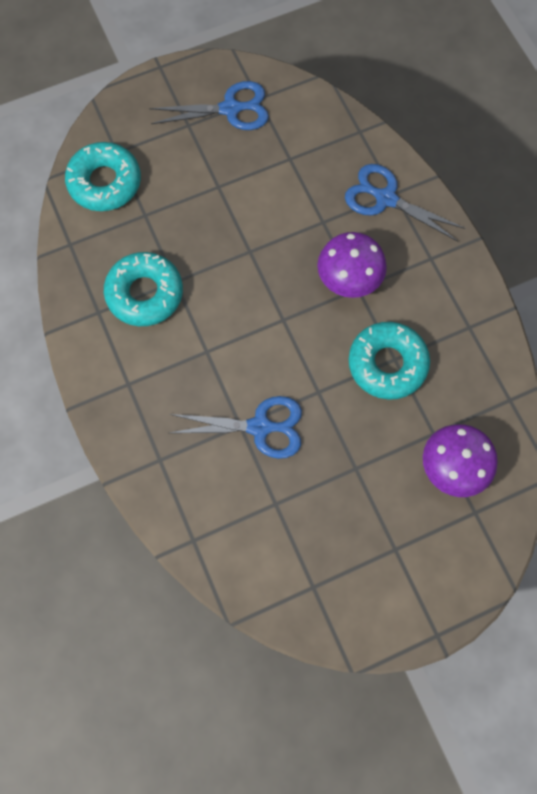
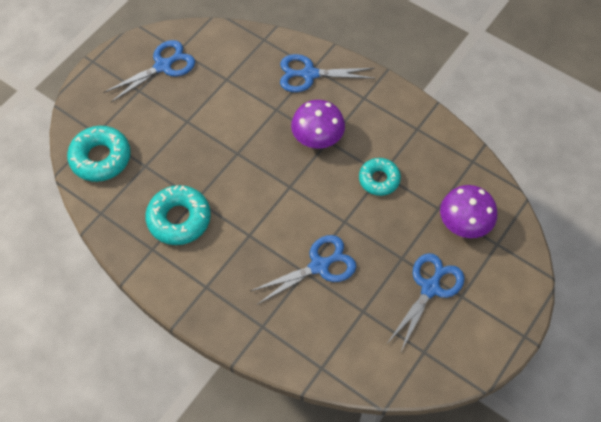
camera: 30 degrees left, 10 degrees down
(366, 520) = (430, 288): none -> blue scissors
(387, 364) = (379, 179): turquoise donut -> turquoise donut, size x0.66

